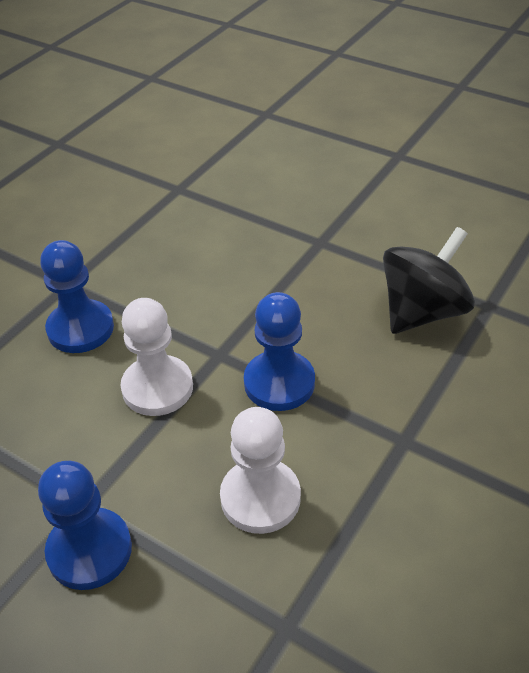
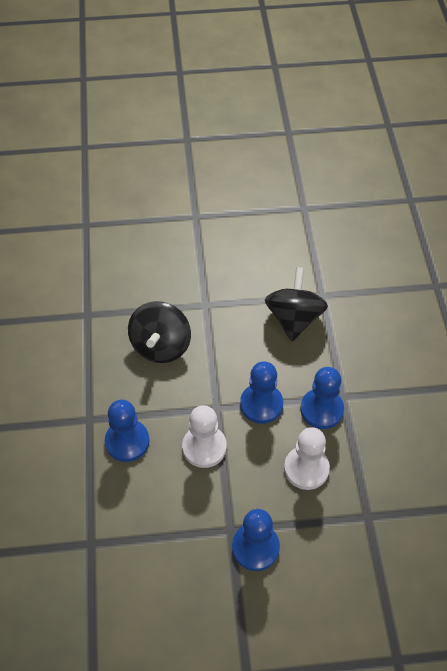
camera: 40 degrees left, 10 degrees up
(224, 256) = (161, 346): none -> black spinning top
(356, 438) = (321, 409): none -> blue pawn

